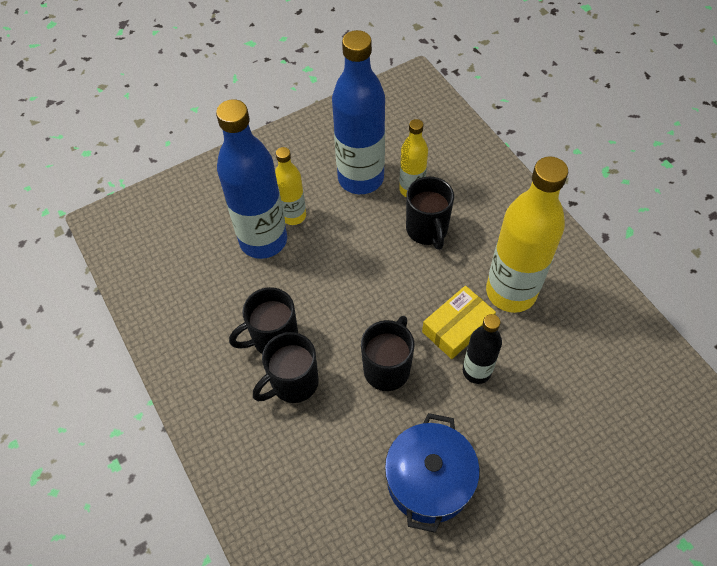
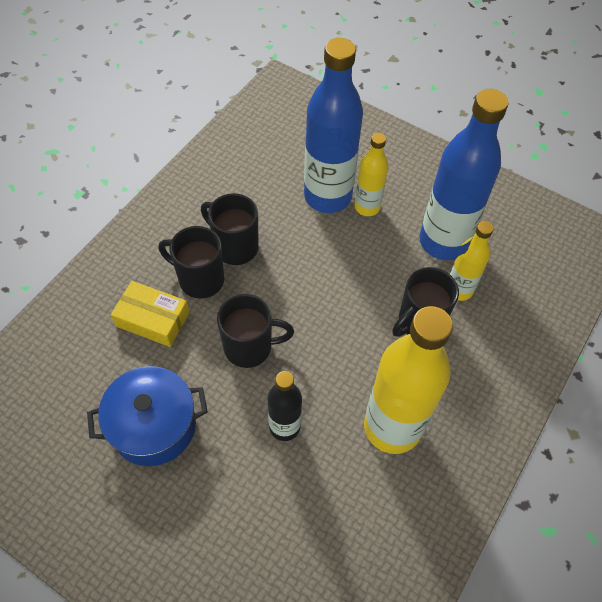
camera: 60 degrees right, 0 degrees up
(457, 327) = (324, 391): yellow box -> yellow box (152, 319)

